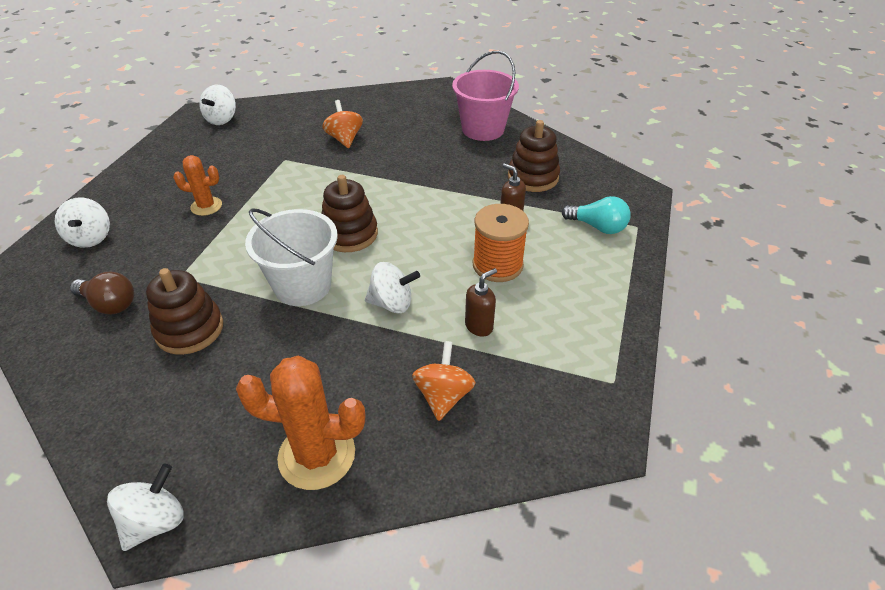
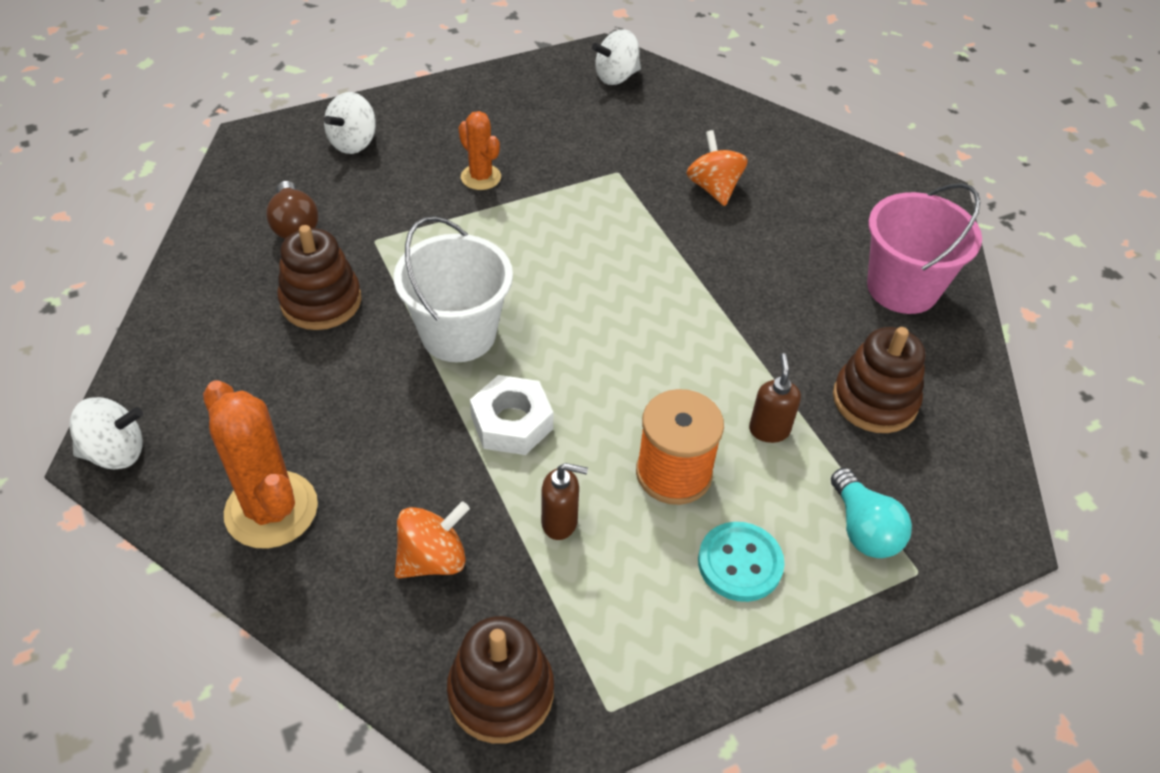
camera: 45 degrees right, 5 degrees up
(344, 139) = (713, 188): orange spinning top -> orange spinning top turned 45 degrees counterclockwise
(349, 234) = (570, 311): brown stacking toy -> brown stacking toy (501, 692)
(392, 303) = (512, 423): white spinning top -> white nut
(574, 277) = (740, 563): none -> turquoise button

